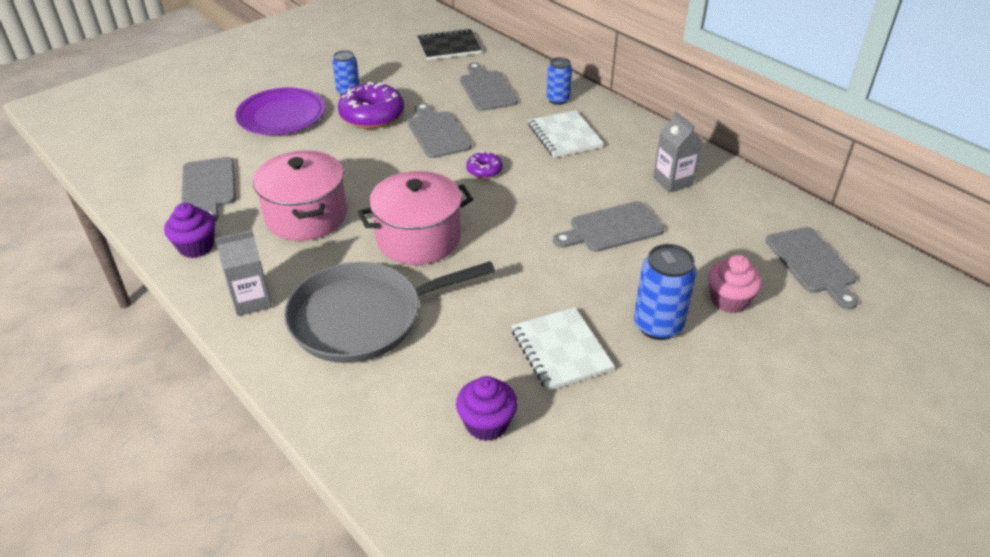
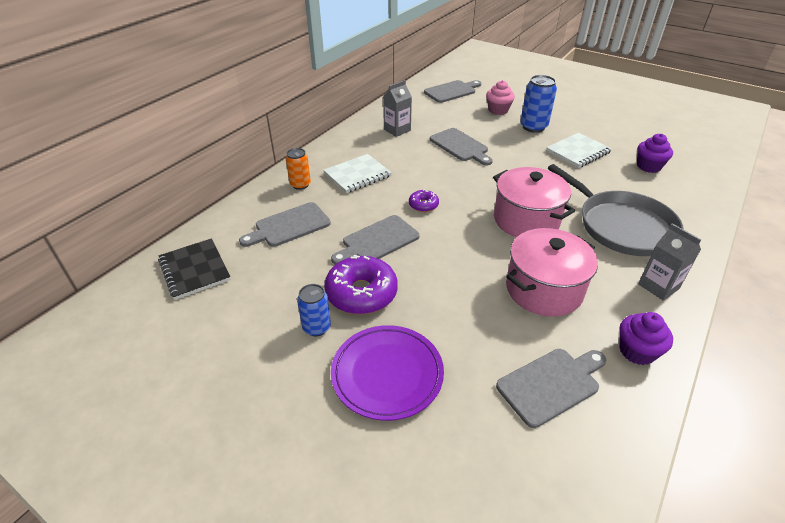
camera: 105 degrees left, 0 degrees up
(558, 99) = (300, 184): blue can -> orange can

